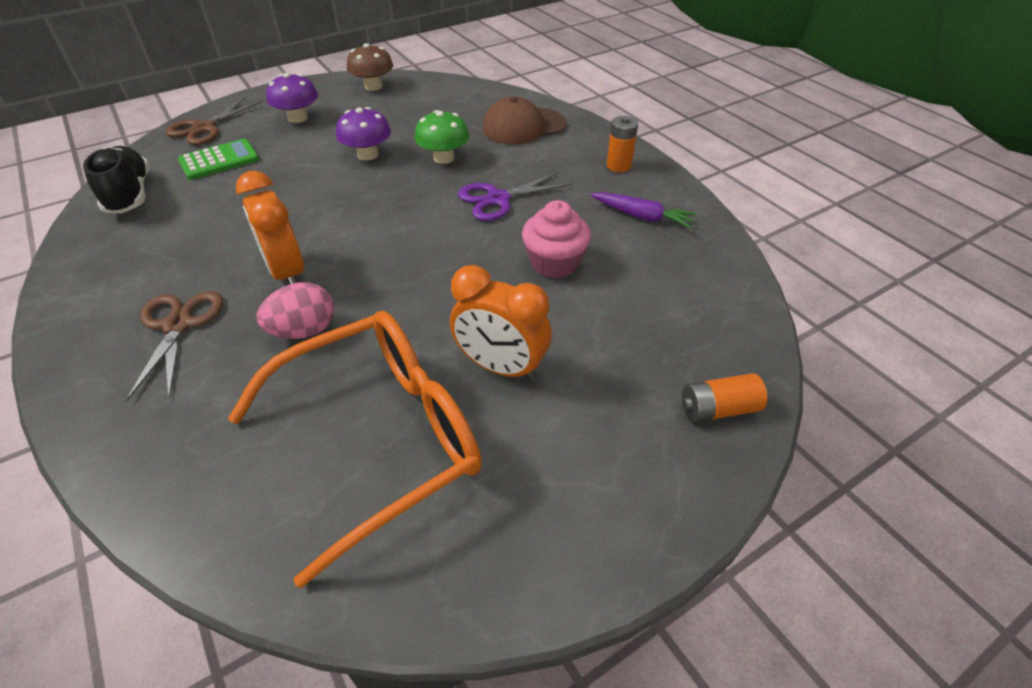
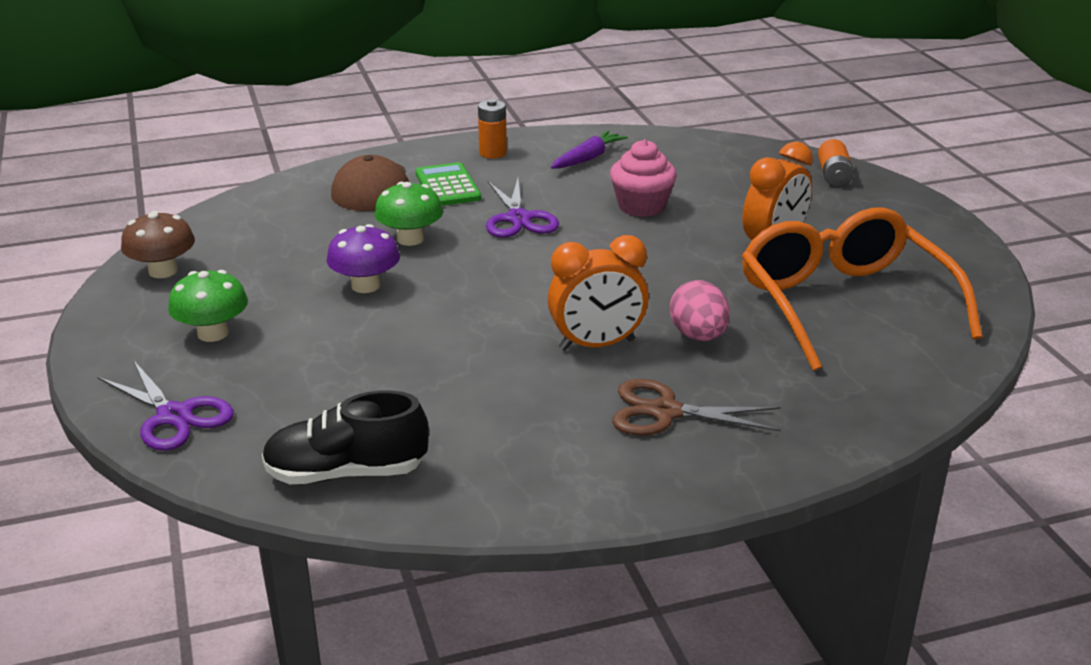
camera: 75 degrees left, 15 degrees down
(204, 128) = (174, 416): brown scissors -> purple scissors
(219, 160) = (296, 398): green calculator -> green calculator (447, 186)
(298, 118) = (213, 333): purple mushroom -> green mushroom

